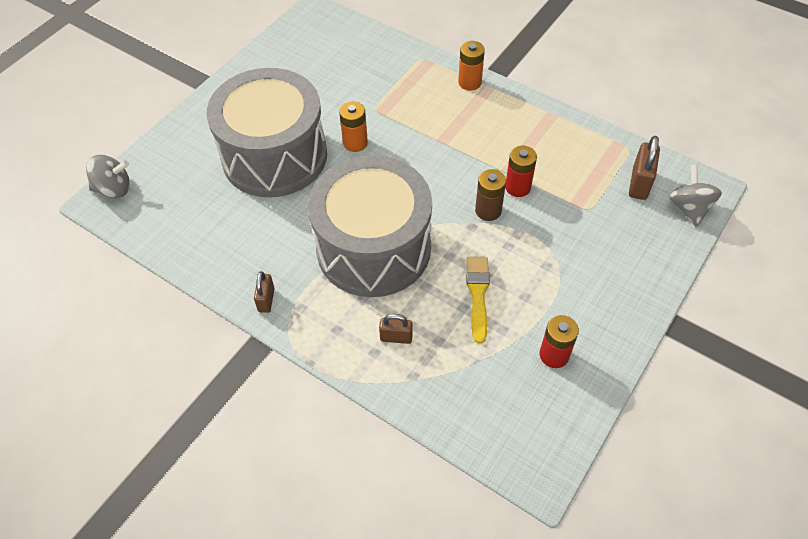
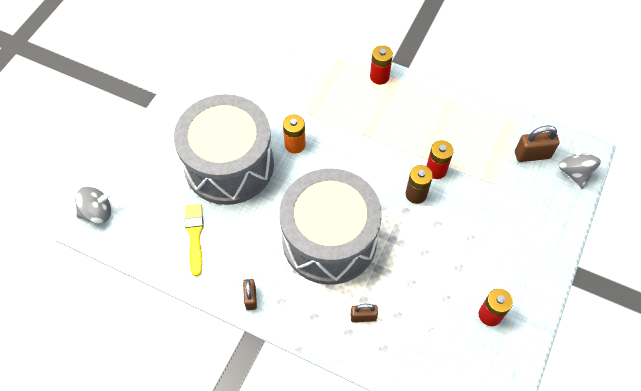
camera: 10 degrees left, 5 degrees up
(469, 82) = (379, 77): orange battery -> red battery
(478, 294) = (421, 270): yellow brush -> yellow brush (195, 235)
(639, 183) = (532, 155): brown padlock -> brown padlock turned 75 degrees clockwise

